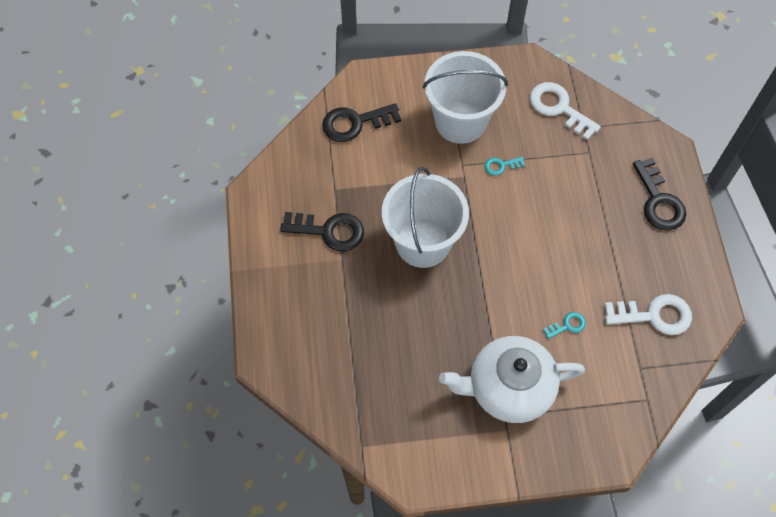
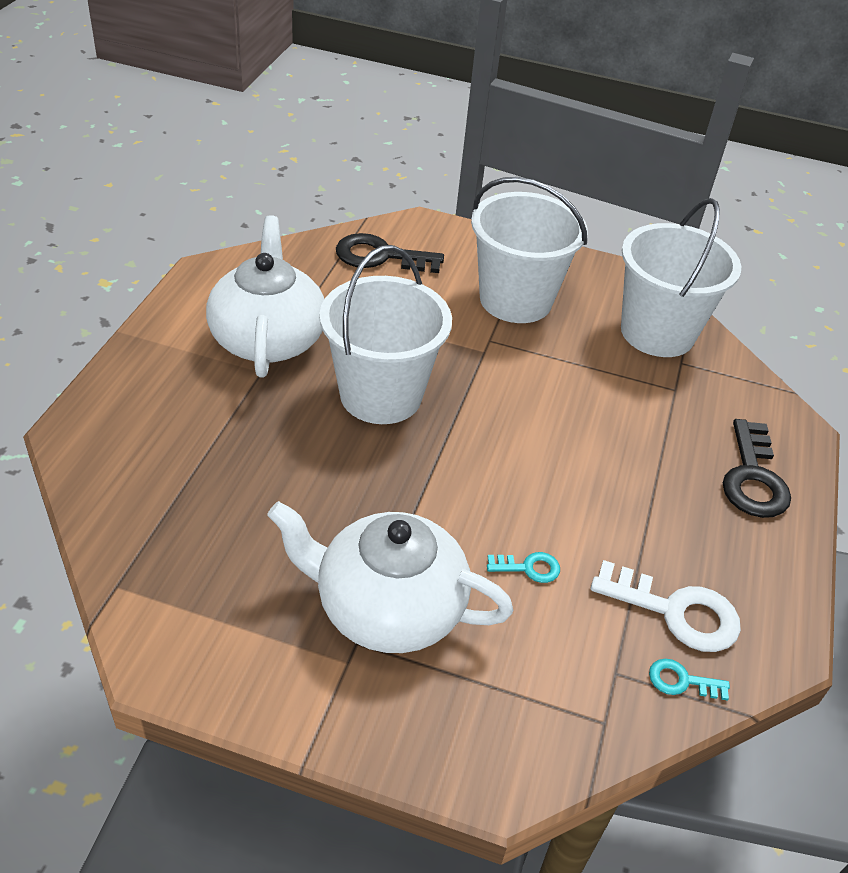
camera: 20 degrees right, 20 degrees down
(329, 231) = (268, 339): black key -> white teapot
(501, 166) = (542, 359): turquoise key -> turquoise key (682, 681)
(559, 108) = (657, 332): white key -> white bucket

